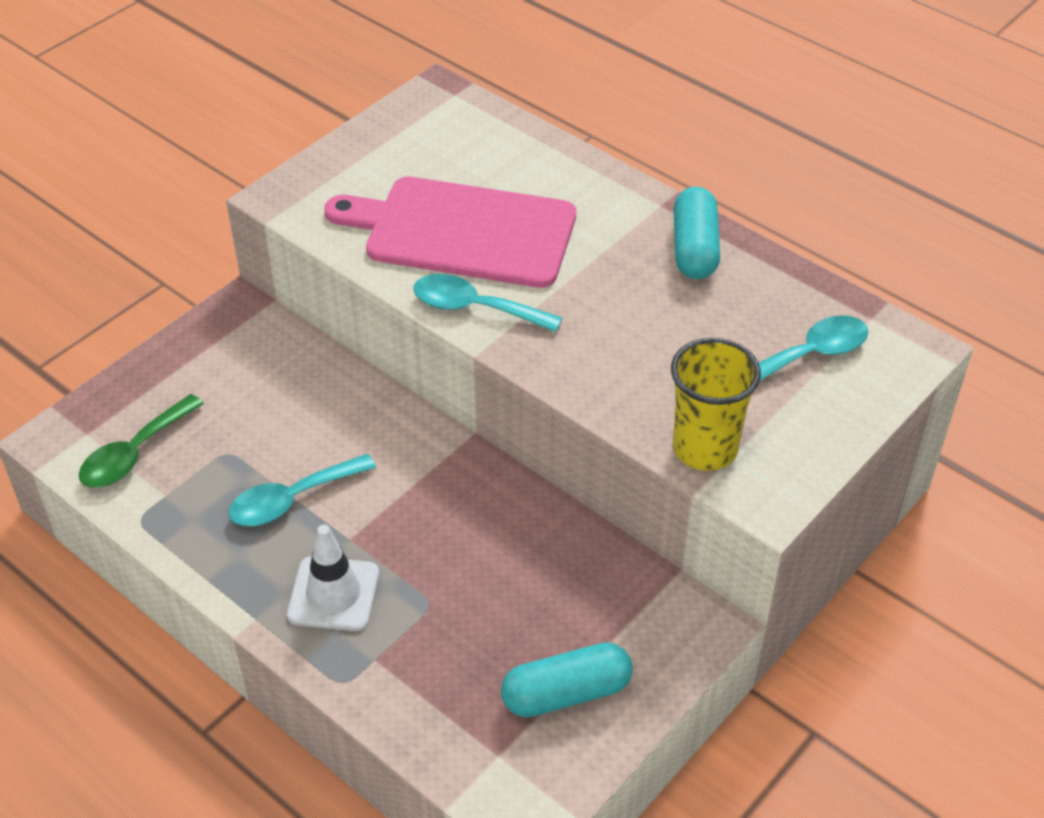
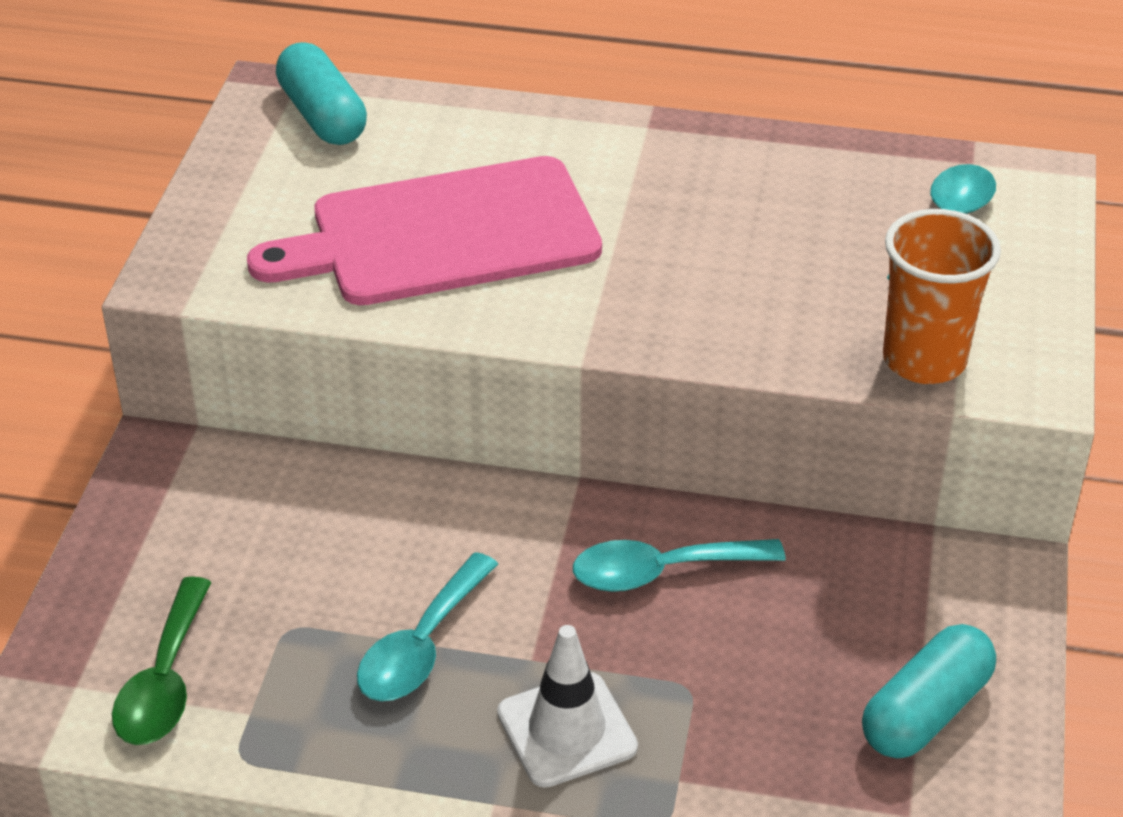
camera: 30 degrees left, 5 degrees down
(475, 308) = (534, 312): turquoise spoon -> turquoise spoon (661, 572)
(694, 248) = (726, 159): turquoise capsule -> turquoise capsule (323, 116)
(705, 449) = (924, 360): yellow cup -> orange cup

